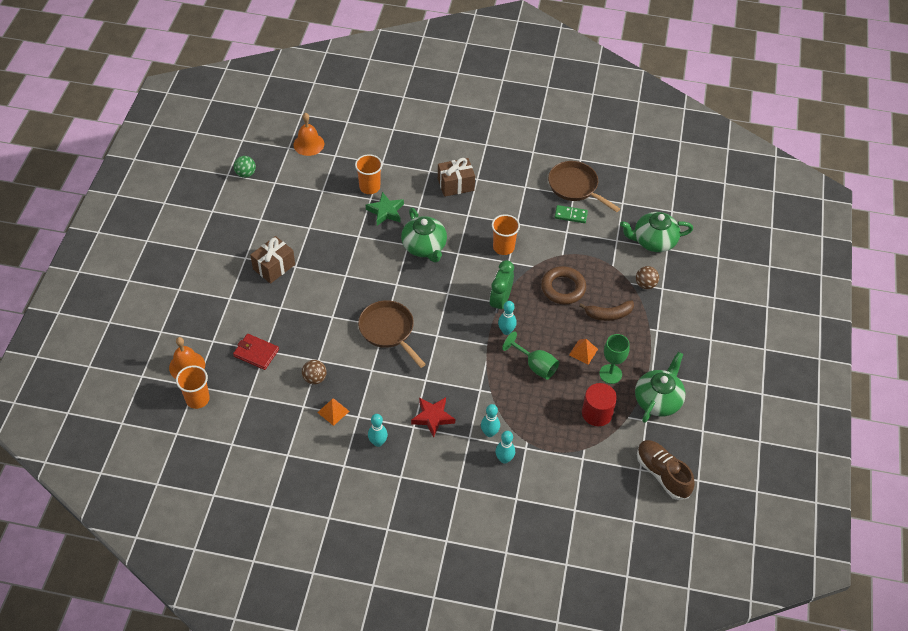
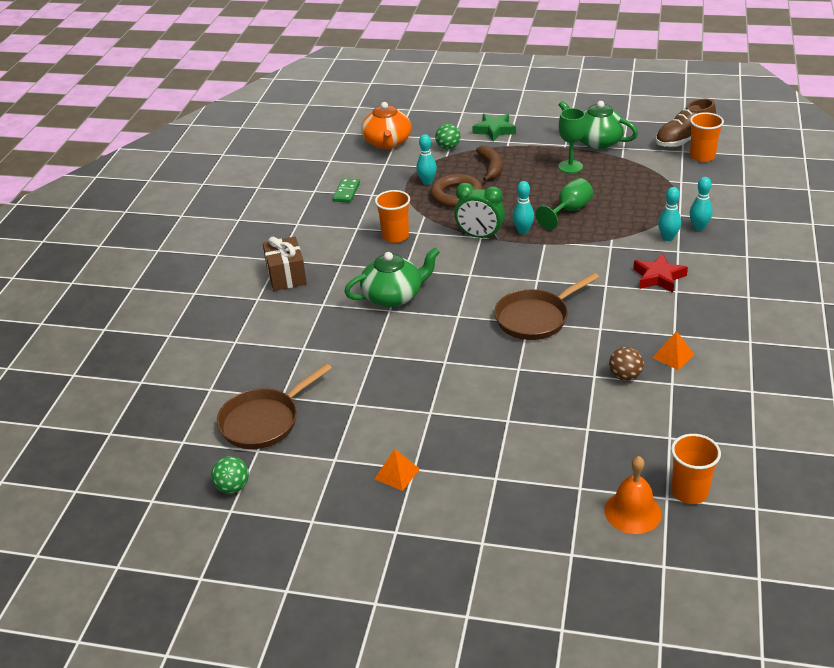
camera: 85 degrees left, 15 degrees down
(256, 353) = (593, 437): red wallet -> none
(274, 267) = (431, 434): brown gift -> none
(308, 144) = (180, 419): orange bell -> none
(369, 187) = (281, 350): orange cup -> orange cup (702, 156)
(378, 442) = (707, 316): turquoise bowling pin -> turquoise bowling pin (427, 182)
(386, 211) = (329, 332): green star -> green star (494, 130)
(575, 187) = (302, 190): brown pan -> brown pan (264, 421)
(583, 352) = (544, 182): orange pyramid -> orange pyramid (397, 474)
(597, 413) = (622, 174): red cylinder -> none
(645, 284) = (448, 147): brown ball -> green ball
(653, 241) = (387, 143): green teapot -> orange teapot

